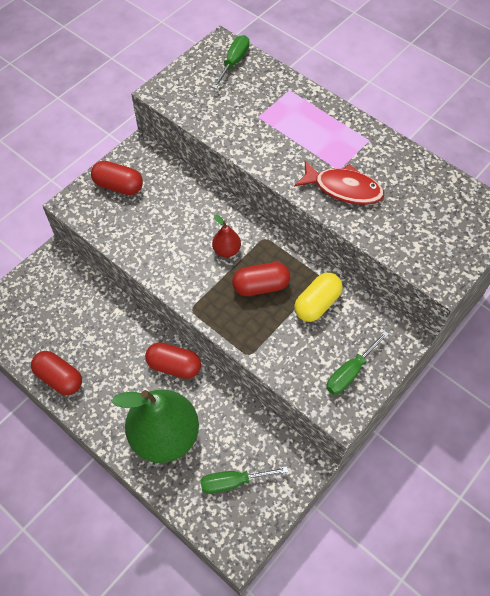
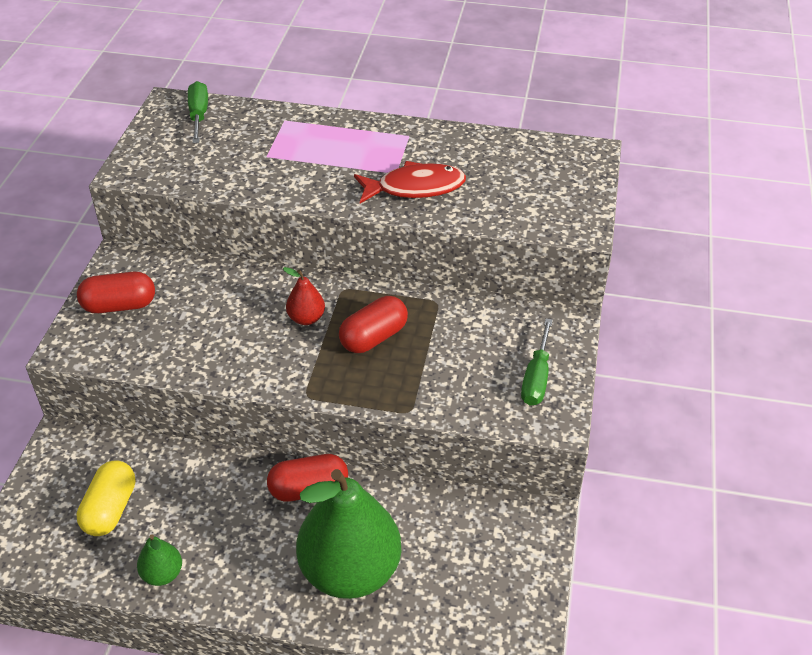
camera: 30 degrees left, 15 degrees down
(59, 378) = (162, 574): red capsule -> green pear
(233, 482) = (470, 578): green screwdriver -> none
(317, 304) = (451, 328): yellow capsule -> yellow capsule (110, 509)

